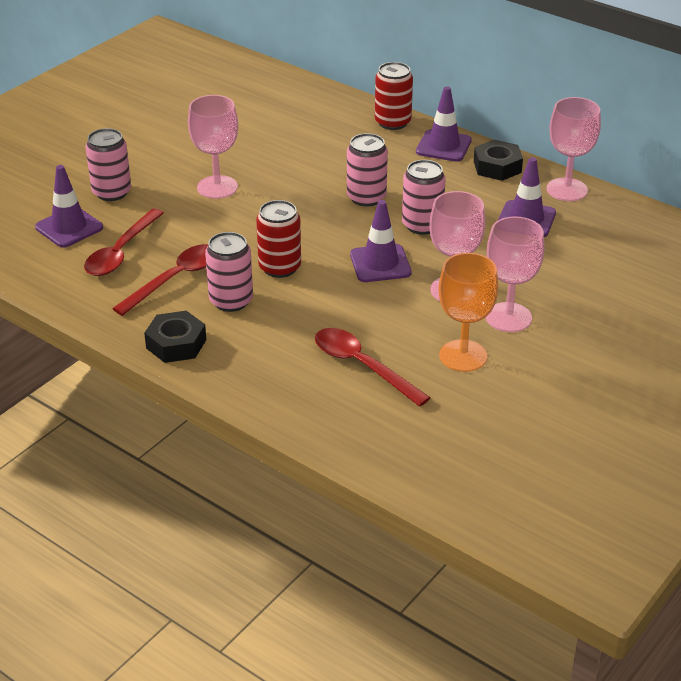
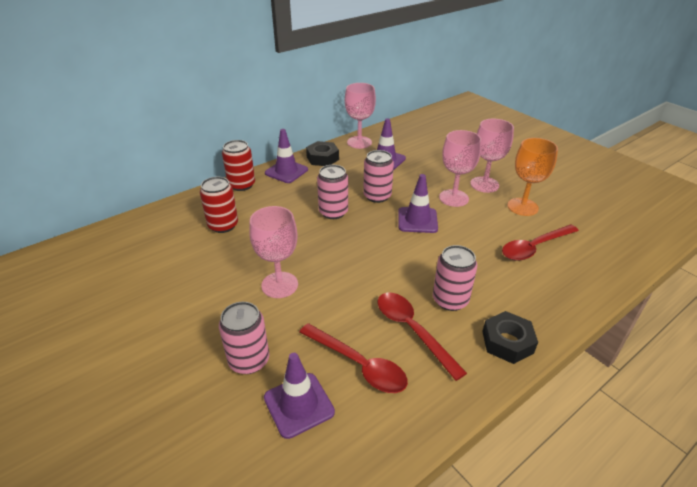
camera: 75 degrees left, 0 degrees up
(280, 267) = (410, 267): red can -> red can (223, 225)

